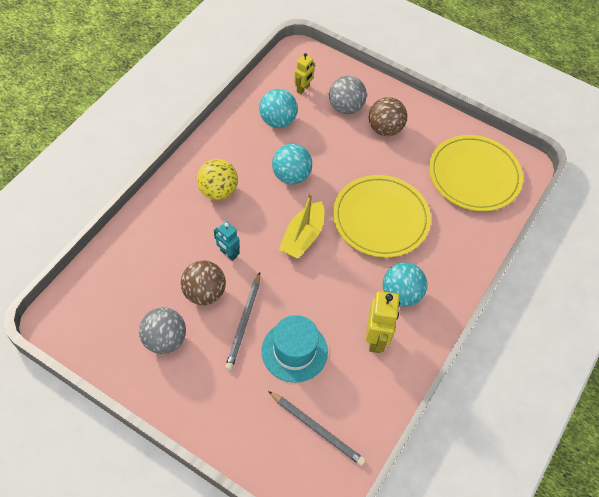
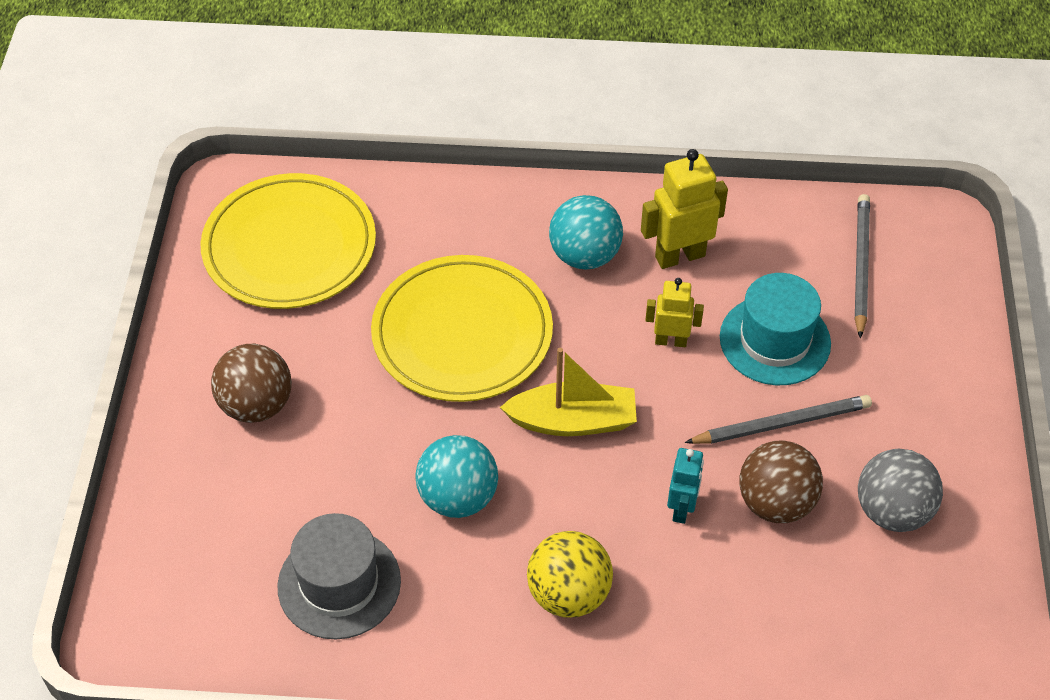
camera: 115 degrees left, 5 degrees down
(278, 121) = (339, 583): turquoise ball -> grey hat
(303, 89) = (226, 582): yellow robot -> yellow robot (671, 341)
(345, 107) = (237, 488): grey ball -> none

